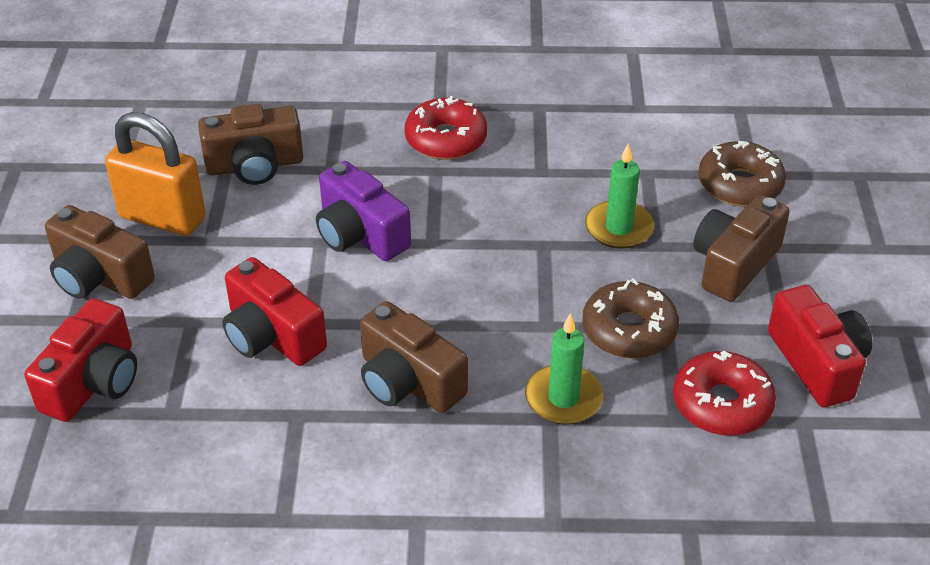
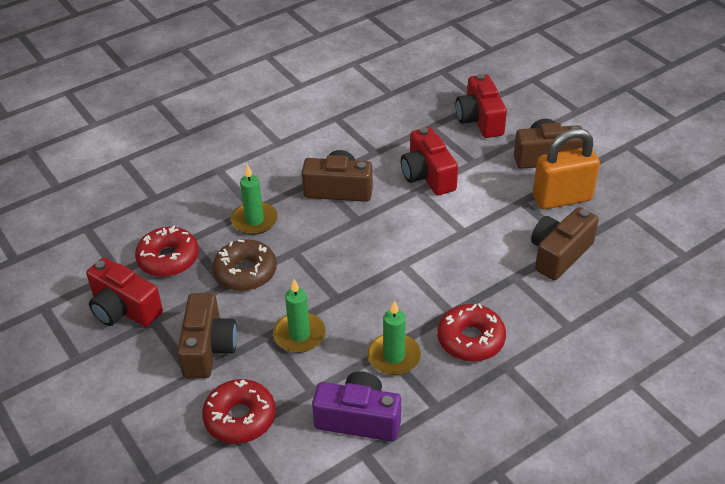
camera: 145 degrees right, 0 degrees up
(272, 335) = (427, 175): red camera -> red camera turned 120 degrees counterclockwise
(360, 234) = (447, 247): purple camera -> purple camera (358, 419)
(537, 162) = (394, 356): none -> green candle
(739, 184) = (240, 418): brown donut -> red donut

